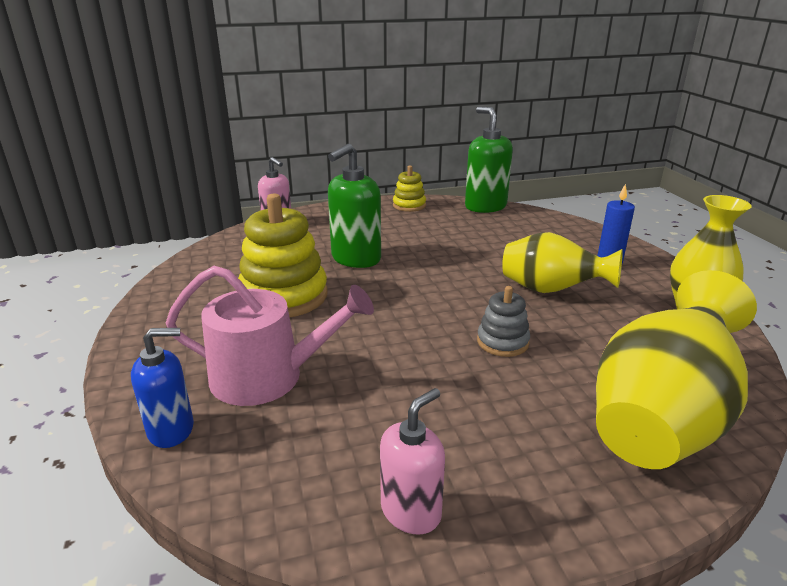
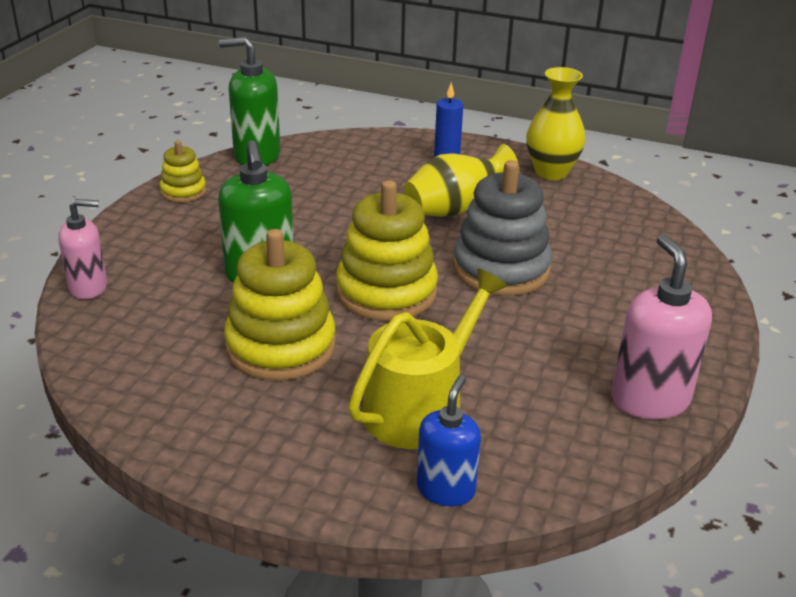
camera: 55 degrees left, 5 degrees up
(268, 376) = (420, 407): pink watering can -> yellow watering can
(397, 307) = (386, 292): none -> yellow stacking toy
(411, 511) = (649, 399): pink soap dispenser -> pink soap dispenser, size x1.52
(502, 342) = (501, 269): grey stacking toy -> grey stacking toy, size x1.92
(661, 419) = (650, 258): yellow vase -> none

